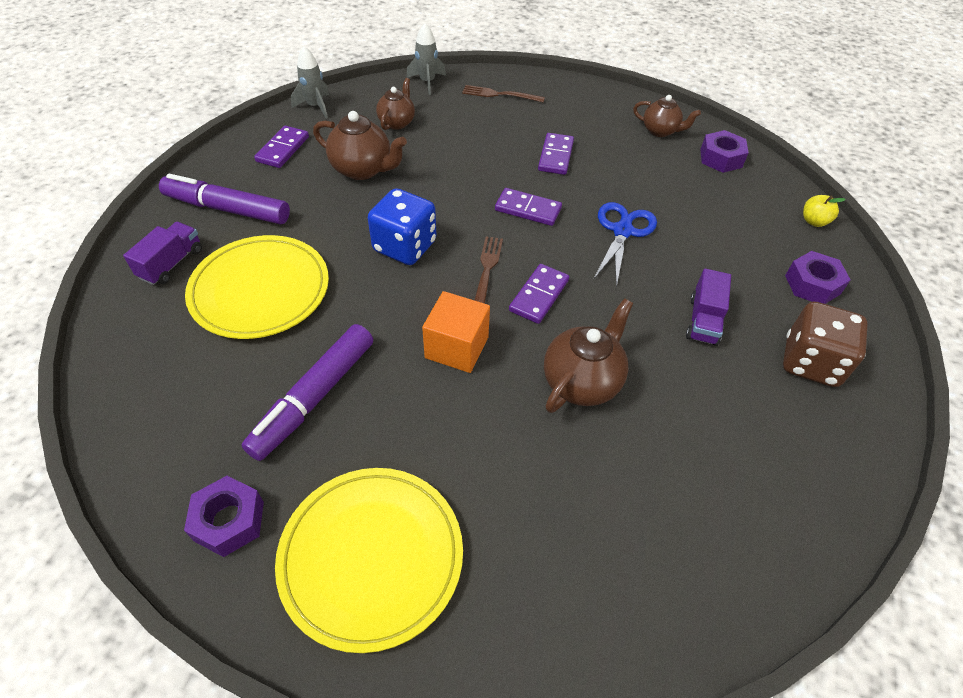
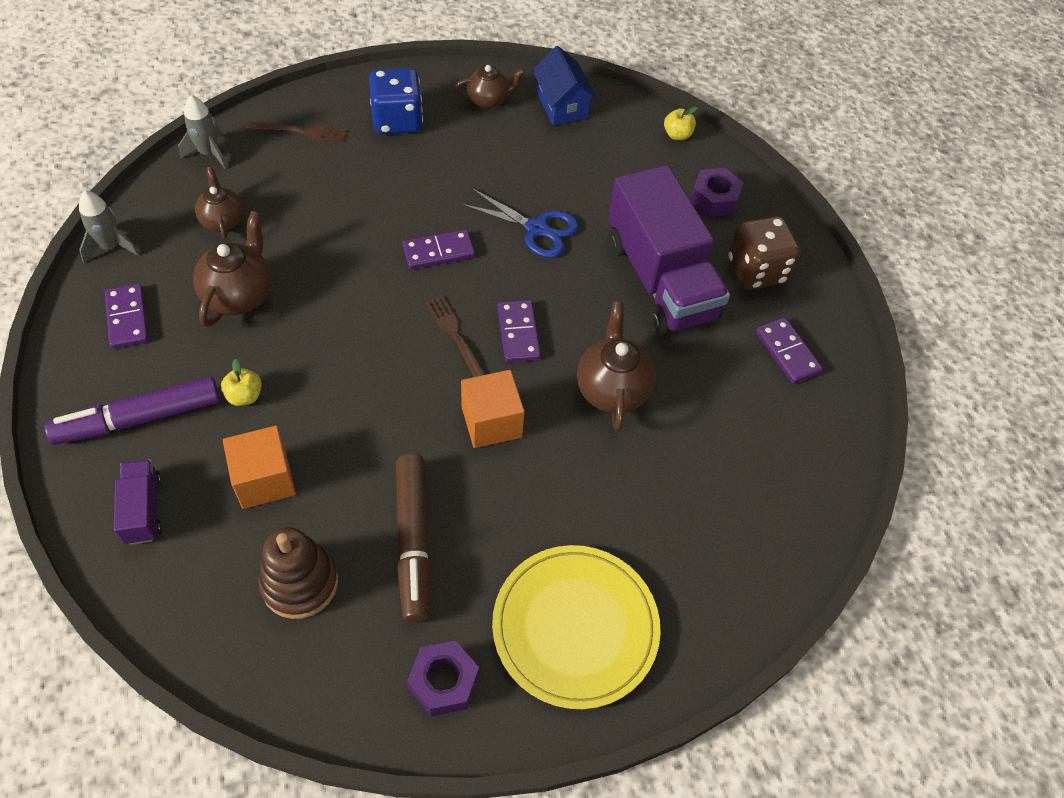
camera: 40 degrees left, 5 degrees up
(210, 373) = (300, 583): none -> brown stacking toy
(260, 290) = (264, 479): yellow plate -> orange cube
(303, 231) = (244, 396): none -> yellow apple
(314, 397) = (413, 542): purple marker -> brown marker
(362, 169) = (239, 295): brown teapot -> brown teapot turned 60 degrees counterclockwise
(405, 246) = (360, 354): blue dice -> blue dice (397, 121)
(499, 94) = (300, 132): brown fork -> brown fork turned 150 degrees counterclockwise
(555, 156) = (416, 179): purple domino -> purple domino (787, 352)
(622, 231) = (537, 229): blue scissors -> blue scissors turned 135 degrees clockwise
(703, 320) = (660, 279): purple truck -> purple truck, size x2.25
(721, 158) = (562, 105): purple nut -> blue house

